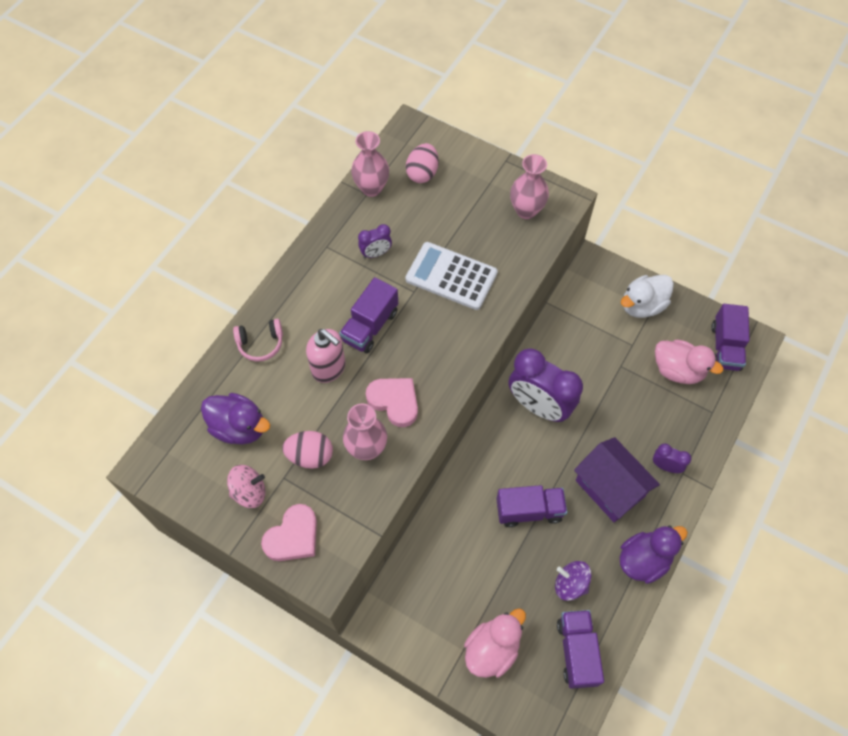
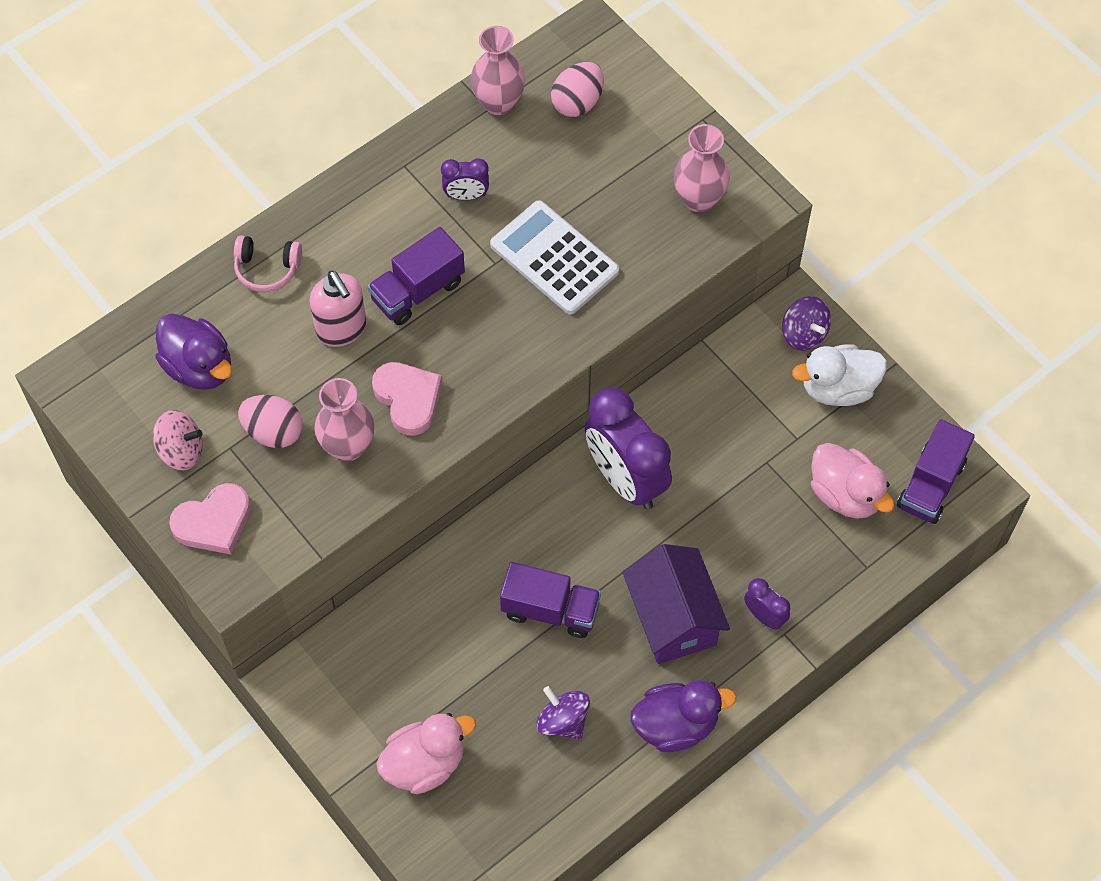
camera: 20 degrees right, 0 degrees up
(577, 651) = (533, 805): purple truck -> none
(606, 279) = (804, 334): none -> purple spinning top

